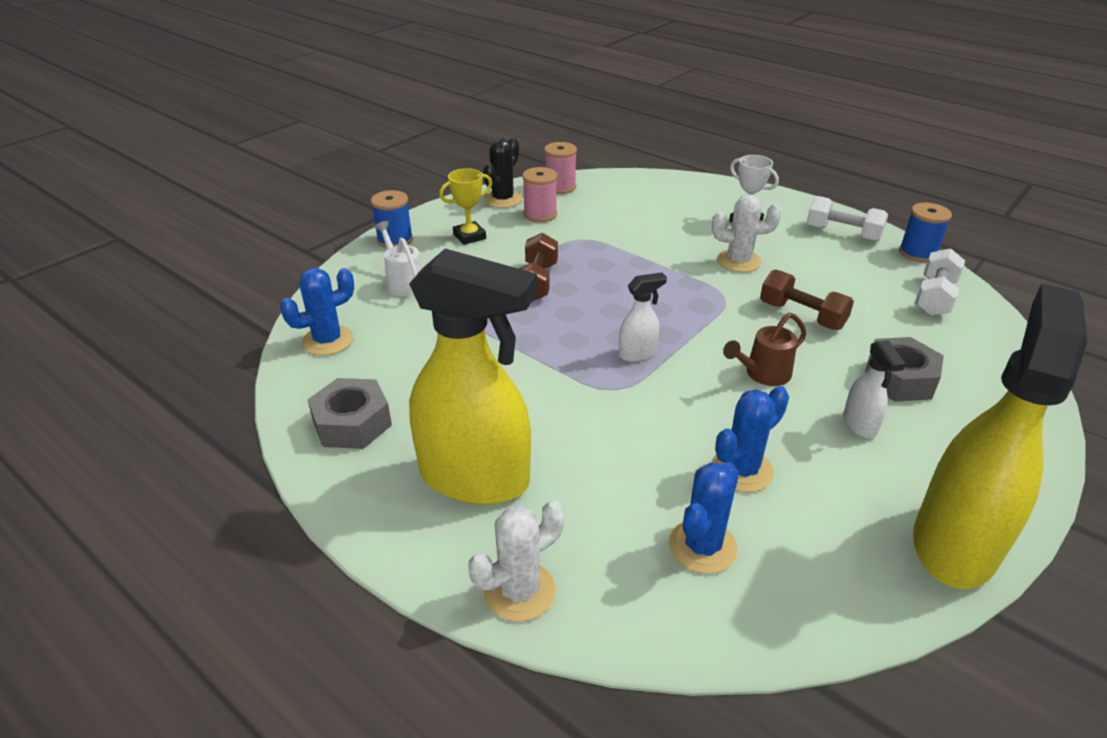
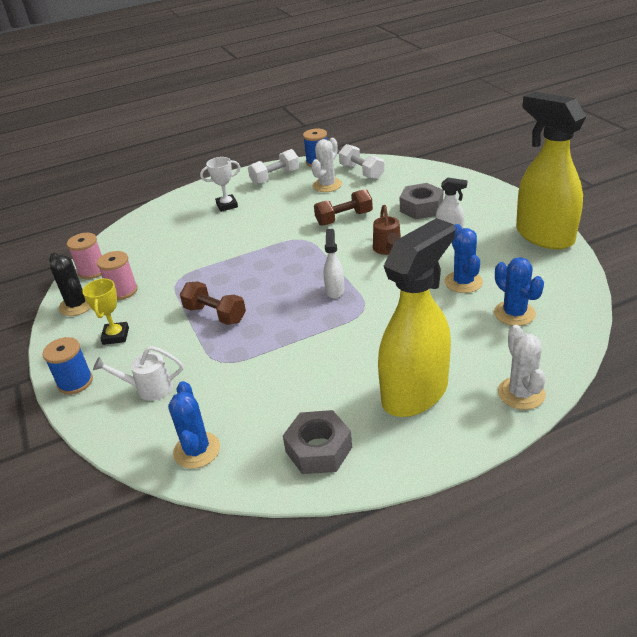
camera: 60 degrees left, 0 degrees up
(738, 261) = (269, 222): white cactus -> white cactus (327, 185)

